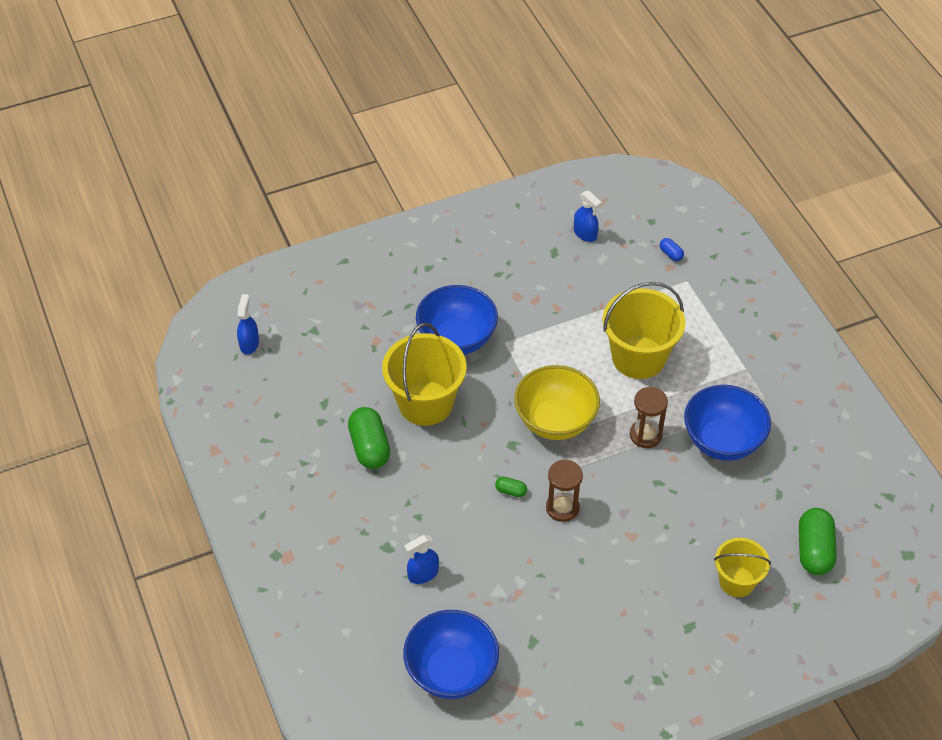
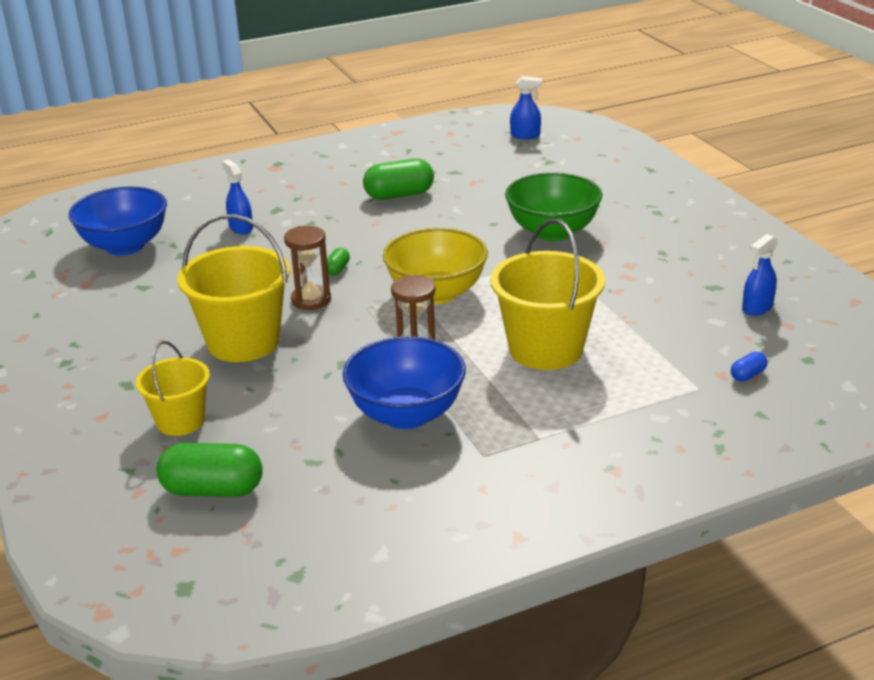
camera: 90 degrees right, 20 degrees down
(425, 403) = (458, 219): yellow bucket -> yellow bucket (243, 342)
(457, 339) = (552, 232): blue bowl -> green bowl

